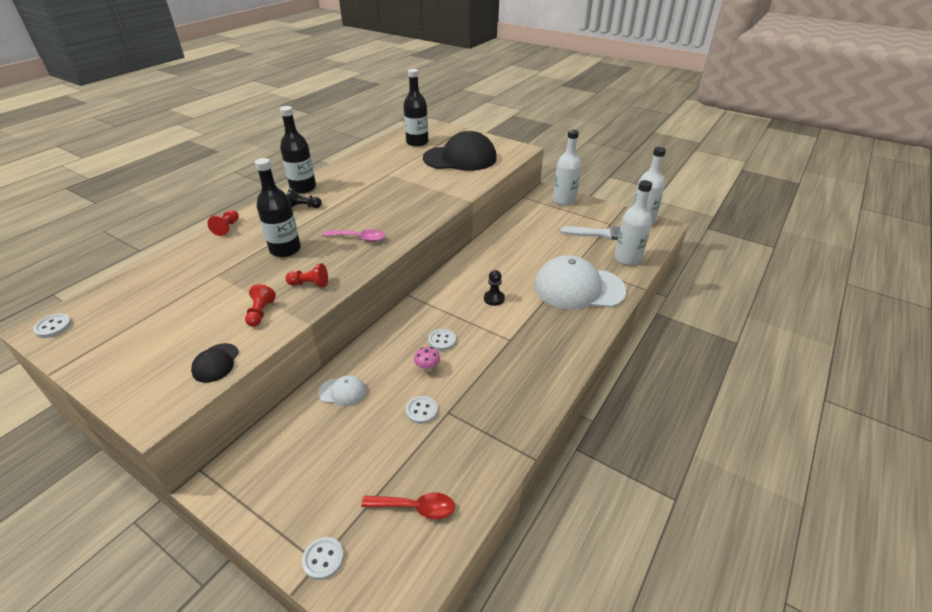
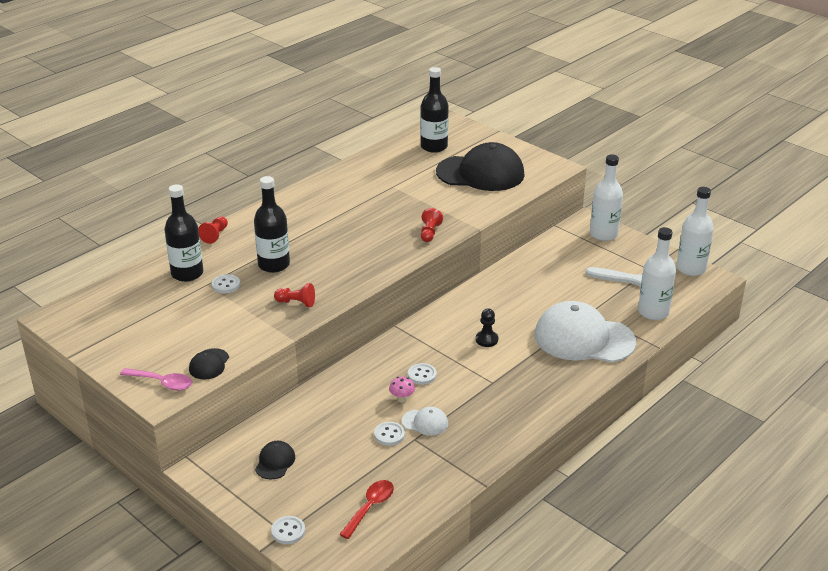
camera: 10 degrees right, 5 degrees down
(53, 327) = (63, 317): white button -> white button (226, 285)
(260, 313) = (248, 325): red pawn -> red pawn (429, 233)
(302, 462) = (275, 462): none -> black cap
(303, 188) = (296, 195): black bottle -> black bottle (187, 273)
(303, 207) = (295, 218): black pawn -> none
(342, 392) = (316, 410): white cap -> white cap (425, 422)
(359, 238) = (350, 260): pink spoon -> pink spoon (162, 383)
(415, 507) = (370, 507): red spoon -> red spoon turned 75 degrees counterclockwise

